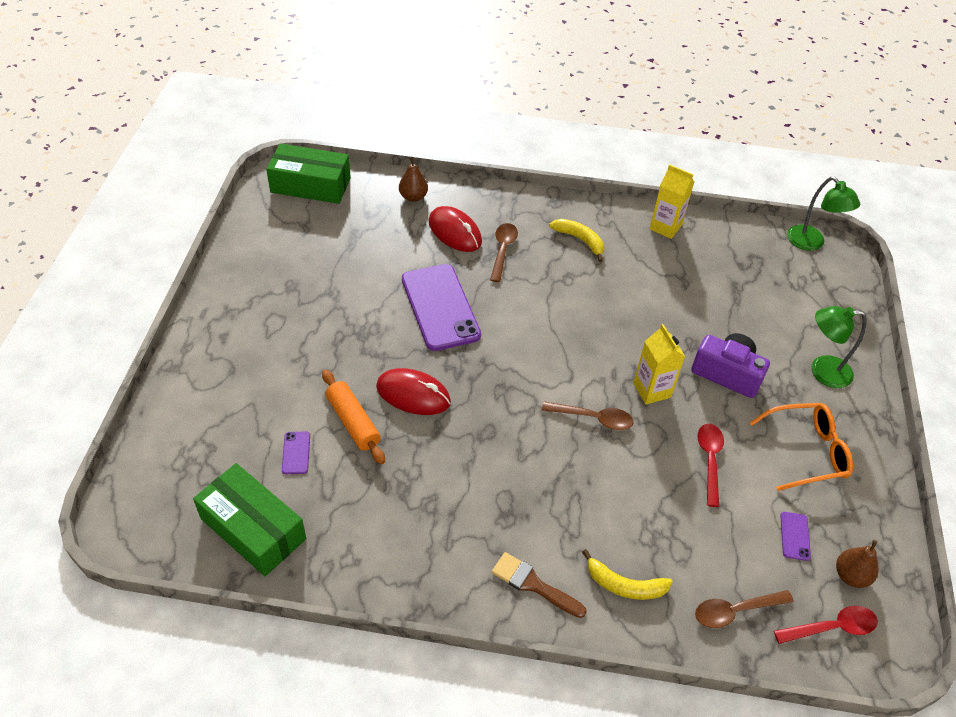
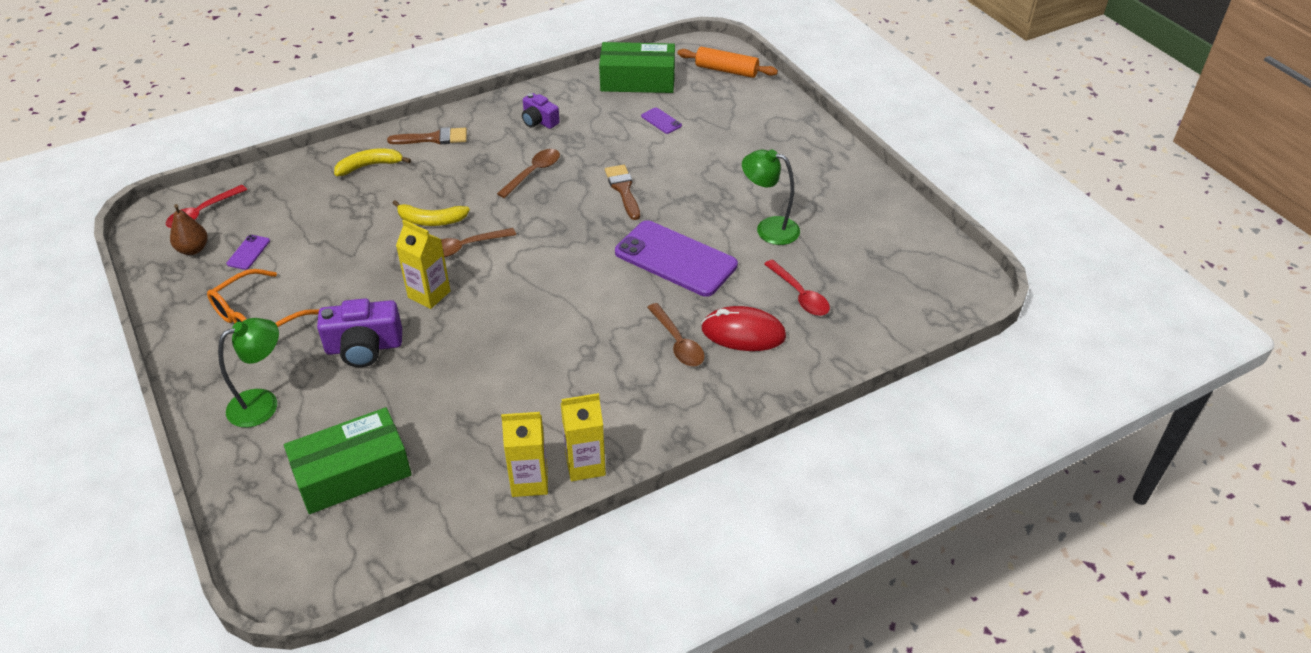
camera: 145 degrees right, 5 degrees down
(310, 185) = (933, 296): green box -> green box (352, 473)
(353, 422) = (645, 153): orange rolling pin -> orange rolling pin (726, 70)
(407, 535) = (539, 121): none -> purple camera
(413, 197) = (827, 345): brown pear -> none
(413, 394) = (623, 189): red mouse -> brown brush
(580, 240) = (612, 402): yellow banana -> yellow banana (431, 220)
(625, 218) = (585, 464): none -> yellow carton
(709, 460) = (345, 268): red spoon -> red spoon (799, 295)
(735, 611) = (280, 189): brown spoon -> brown spoon (533, 173)
(795, 536) = (248, 252): purple phone -> purple phone turned 45 degrees clockwise
(811, 243) = (329, 576): green lamp -> green lamp (768, 228)

